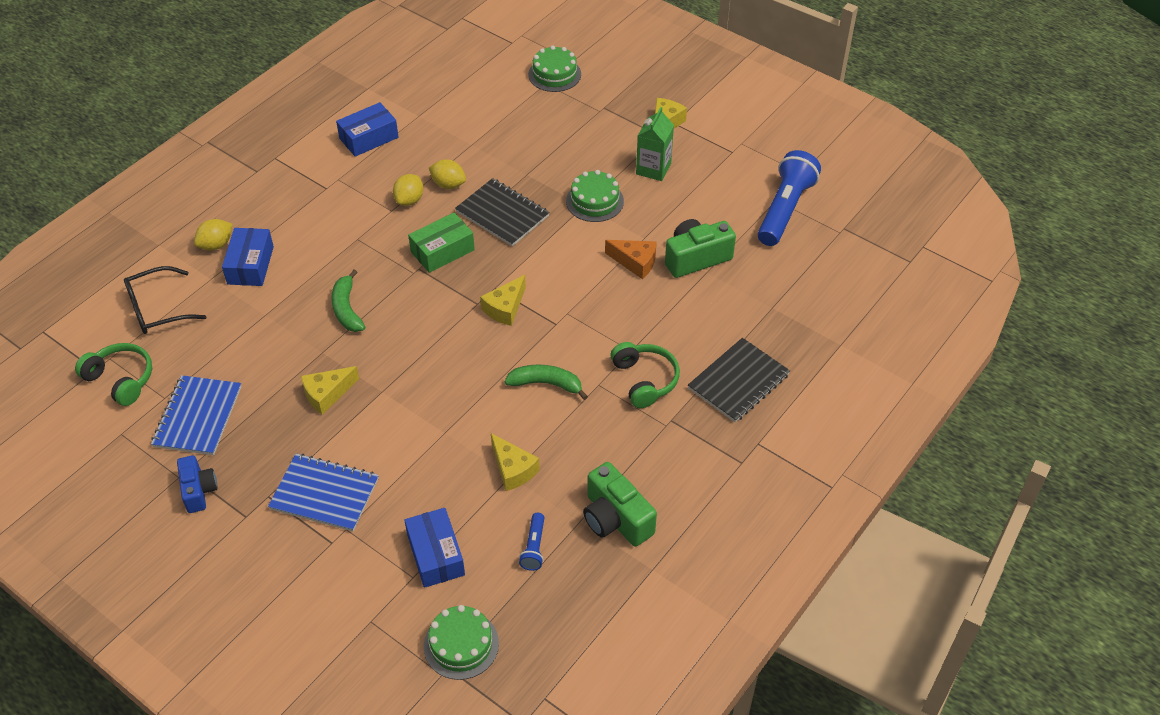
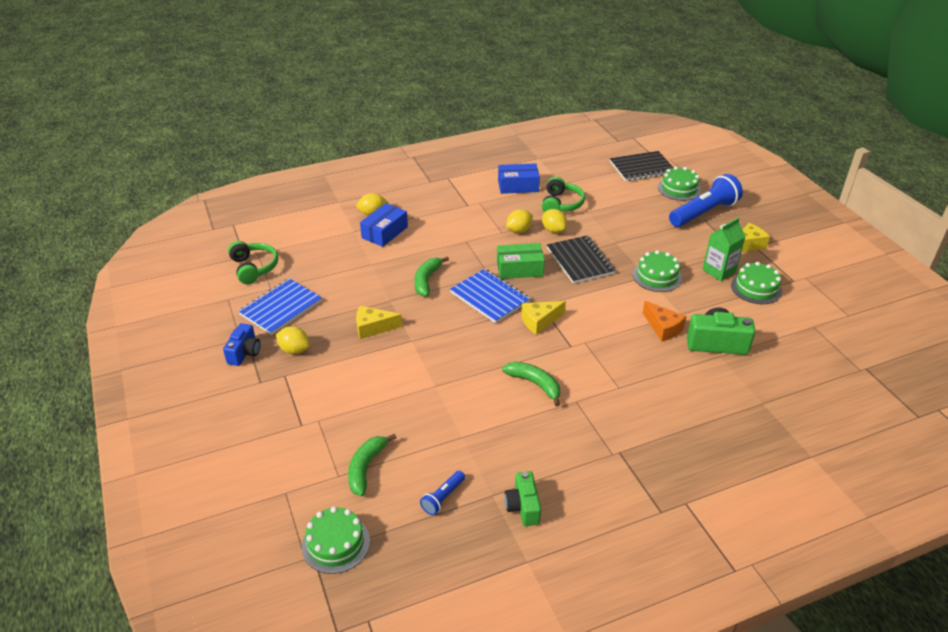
camera: 30 degrees right, 10 degrees down
(157, 309) = (308, 236): black glasses -> none
(255, 461) = (294, 350): none -> yellow lemon
(324, 494) = (322, 390): blue notebook -> blue notebook (489, 297)
(435, 555) = (366, 468): blue box -> green banana
(513, 469) = (467, 433): yellow cheese -> none
(615, 519) = (523, 507): green camera -> green camera, size x0.66
(644, 380) = (616, 413): green headphones -> green headphones (561, 204)
(700, 176) = (756, 288): none -> green cake
(738, 382) = (697, 447): black notebook -> black notebook (642, 168)
(785, 209) = (817, 336): blue flashlight -> blue flashlight (704, 213)

